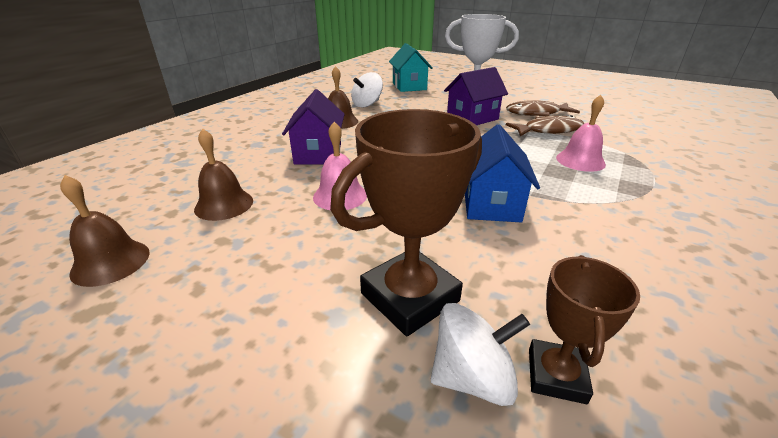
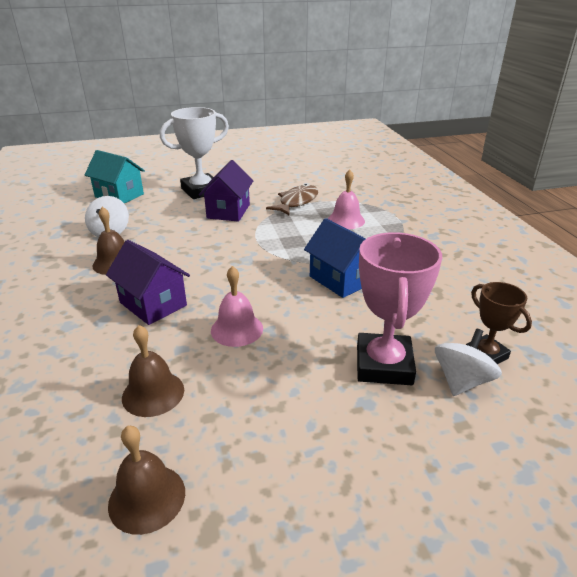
camera: 45 degrees left, 0 degrees up
(410, 297) = (384, 365): brown trophy -> pink trophy
(536, 113) = (268, 188): brown fish -> none

